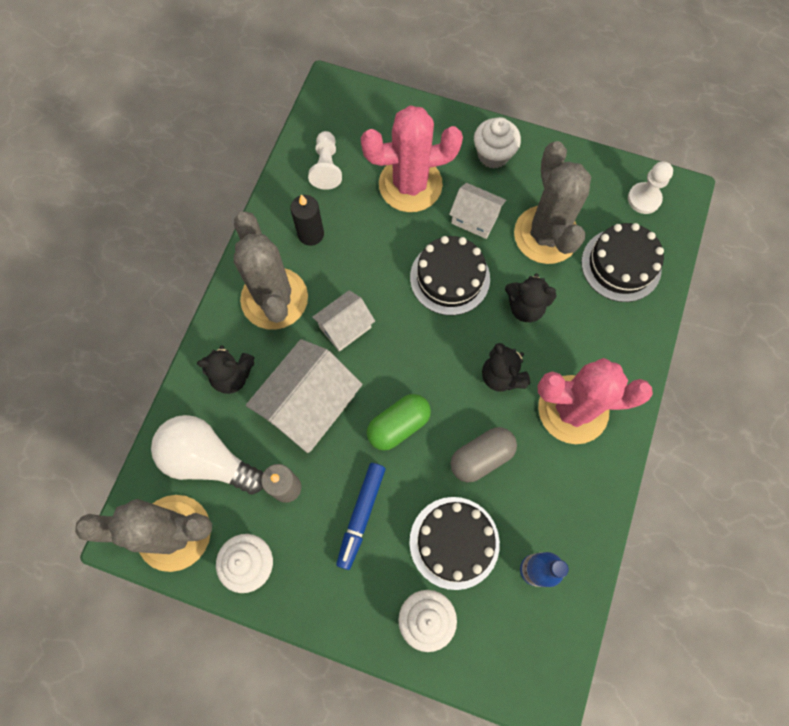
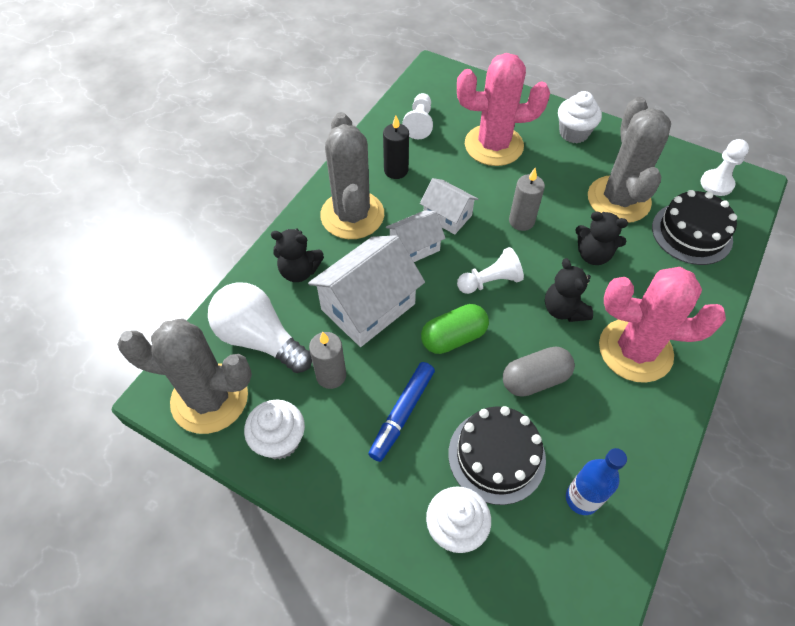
camera: 10 degrees right, 15 degrees down
(426, 355) = (490, 281): none -> white pawn
(450, 278) = (521, 221): black cake -> grey candle
(475, 218) = (551, 178): white house -> white house (447, 216)

